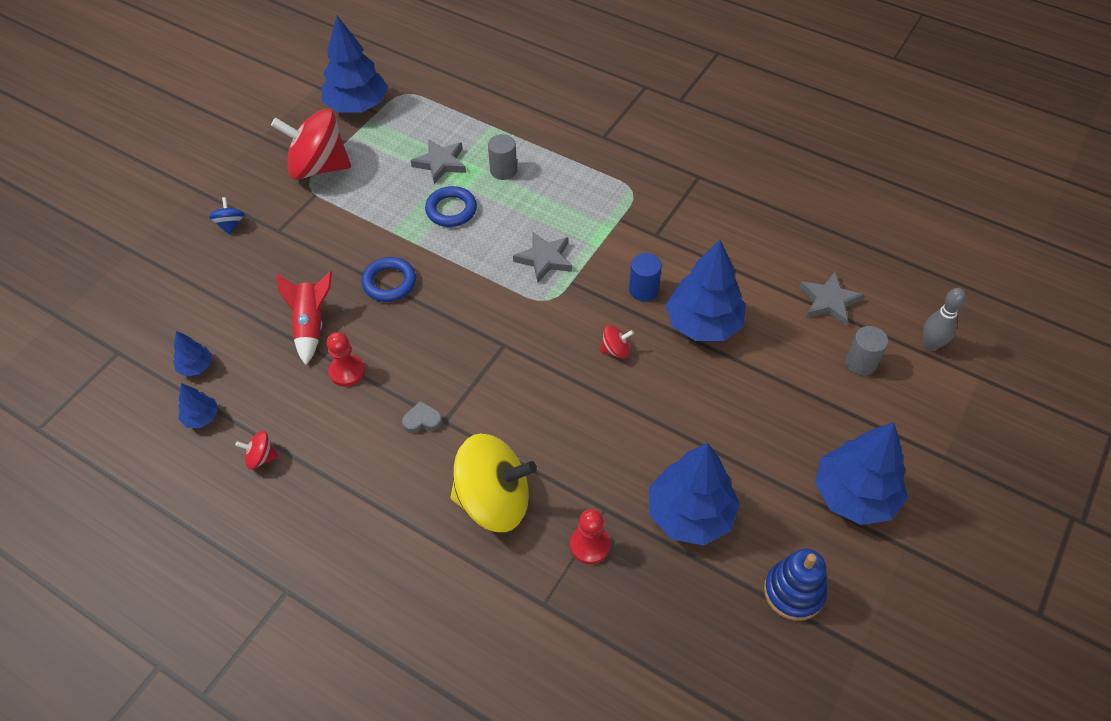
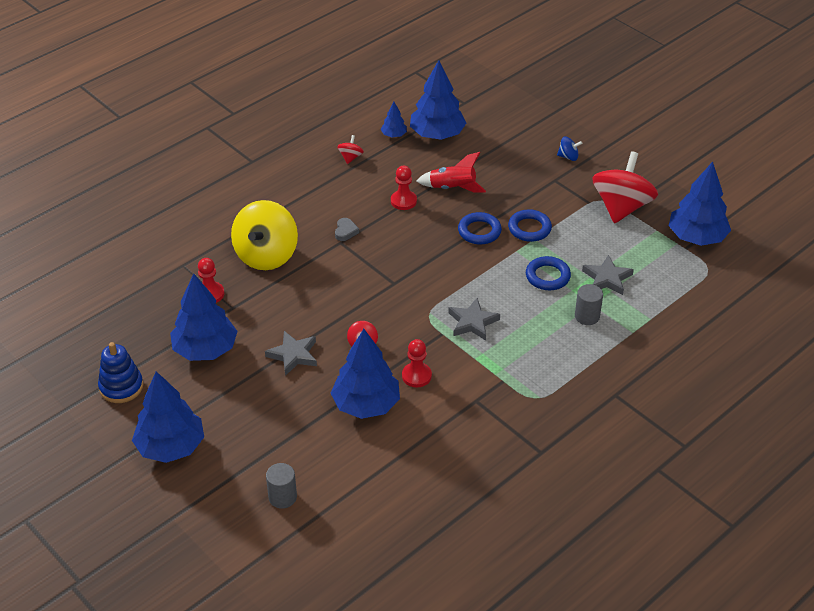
camera: 105 degrees right, 10 degrees down
(196, 366) = (437, 134): blue tree -> blue tree, size x2.13
(373, 238) = (529, 228): none -> blue ring
(643, 290) = (416, 376): blue cylinder -> red pawn
(829, 301) = (355, 499): grey star -> grey star (293, 355)
(930, 345) = (278, 556): grey bowling pin -> none

